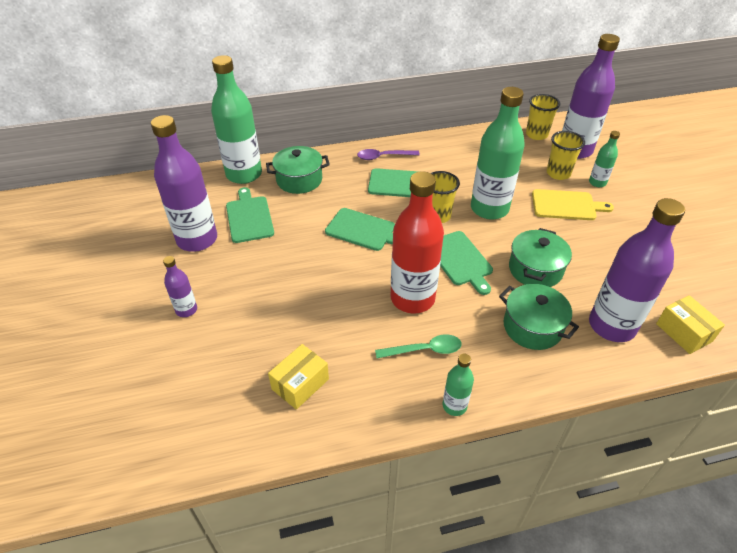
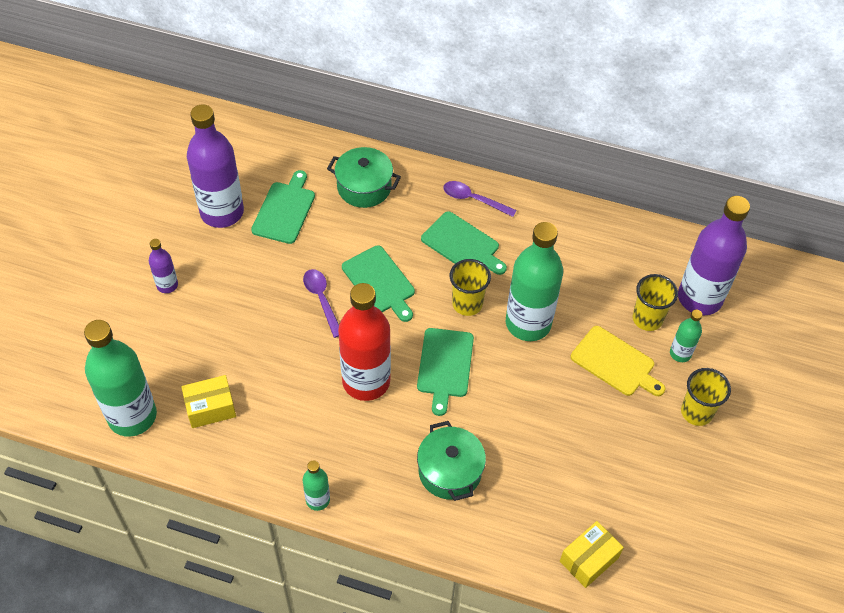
camera: 30 degrees right, 10 degrees up
(244, 174) = (315, 152): green bottle -> green bottle (132, 416)
(328, 261) = (321, 299): none -> purple spoon
(425, 350) = (335, 437): green spoon -> none
(535, 269) = (509, 416): green pot -> none
(536, 134) = (675, 254): yellow cup -> yellow cup (696, 412)
(611, 326) = (525, 513): purple bottle -> none
(684, 332) = (589, 559): yellow box -> yellow box turned 45 degrees clockwise

